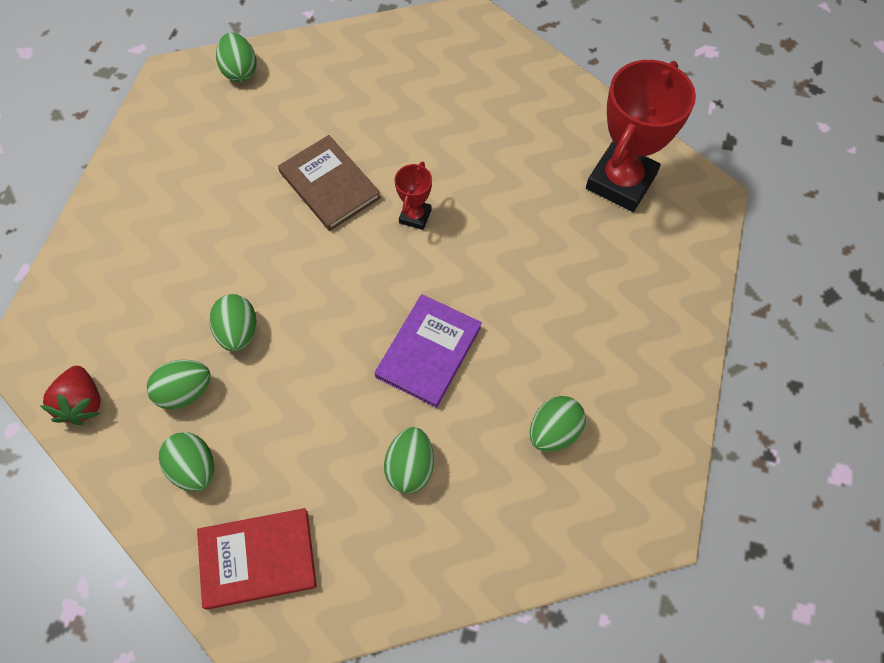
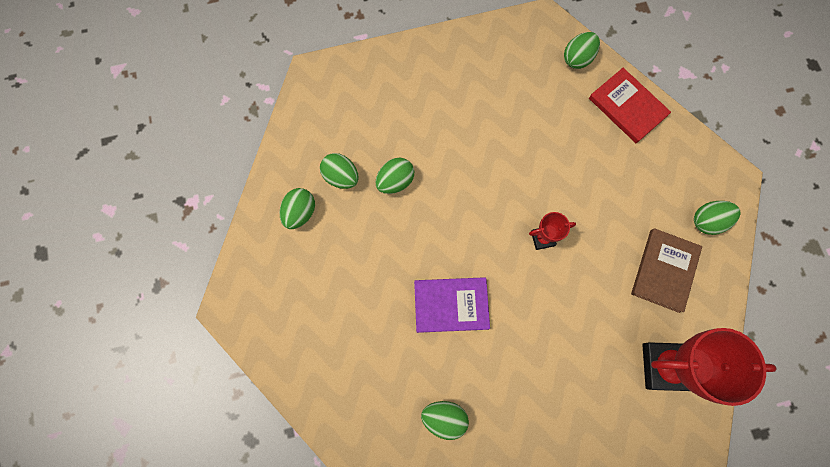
camera: 60 degrees right, 10 degrees up
(83, 403) = (303, 126): red strawberry -> none
(258, 559) = (268, 283): red book -> red book (627, 107)
(329, 185) = (529, 170): brown book -> brown book (664, 270)
(410, 467) = (369, 338): green egg -> green egg (707, 221)

